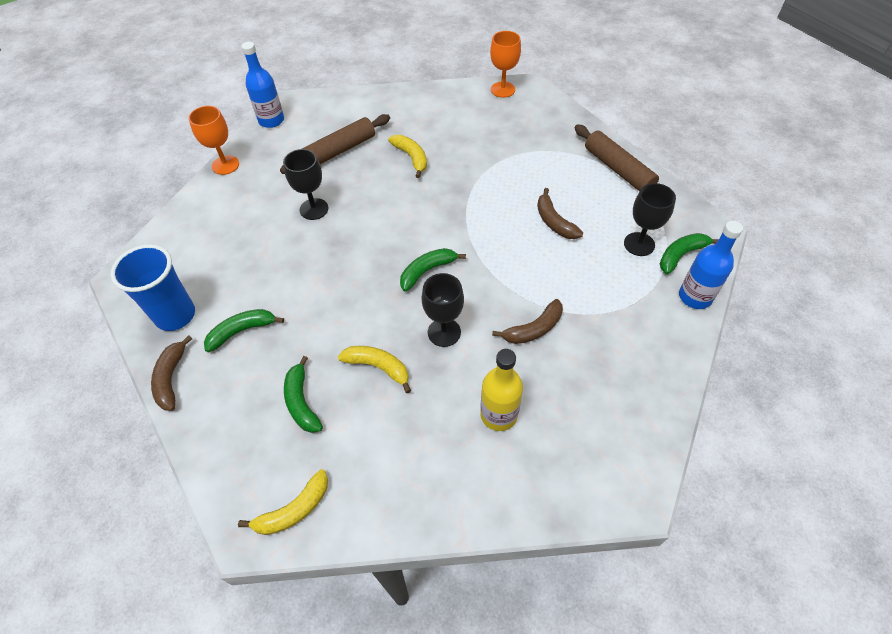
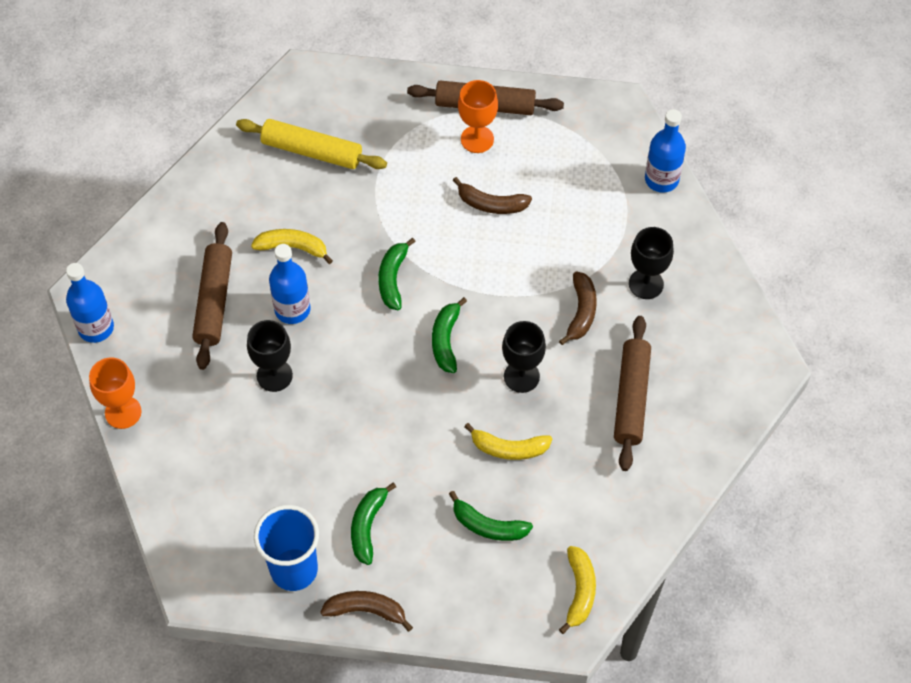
camera: 50 degrees left, 5 degrees up
(171, 378) = (366, 610): brown banana -> brown banana turned 150 degrees clockwise
(369, 186) = (292, 309): none -> blue bottle
(378, 367) = (508, 448): yellow banana -> yellow banana turned 150 degrees counterclockwise
(485, 122) = (312, 151): none -> yellow rolling pin
(498, 414) = (631, 398): yellow bottle -> brown rolling pin
(502, 89) = (282, 98): orange goblet -> orange goblet (477, 139)
(639, 244) = (577, 167): black goblet -> black goblet (646, 284)
(681, 255) = (617, 150): green banana -> green banana (393, 278)

